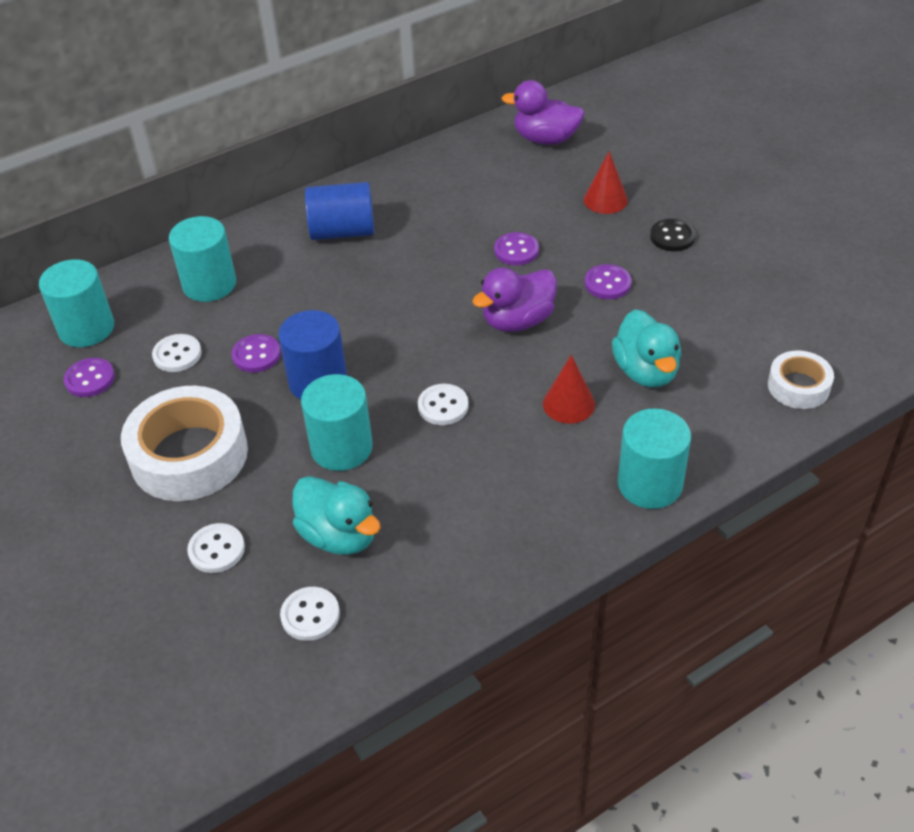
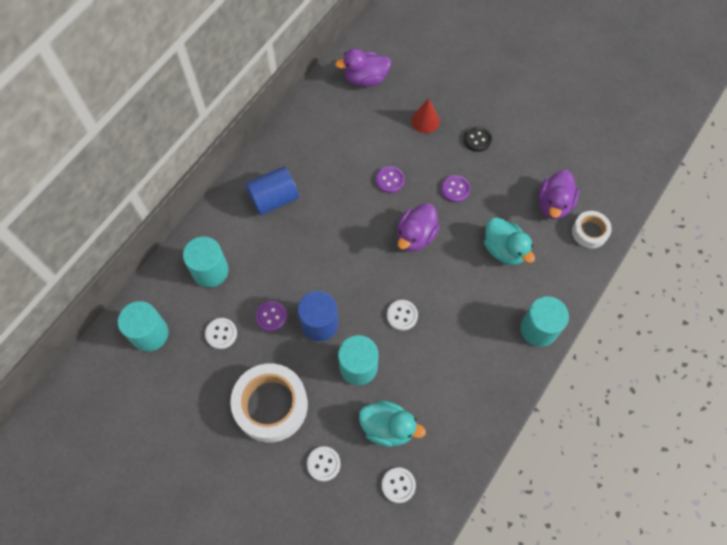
camera: 25 degrees left, 20 degrees up
(90, 379) = (176, 372): purple button -> none
(568, 404) = (472, 288): red cone -> none
(755, 338) = (554, 204): none -> purple duck

